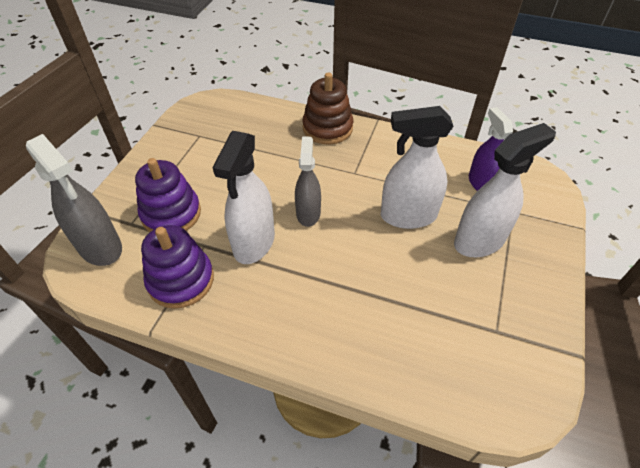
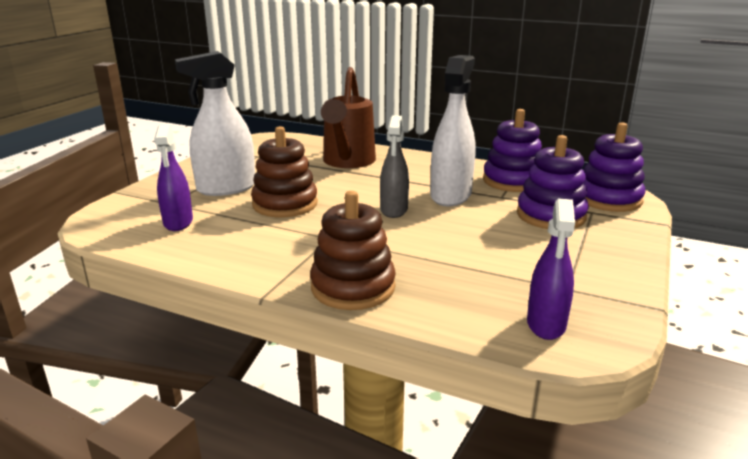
camera: 175 degrees left, 25 degrees down
(100, 247) = (608, 199): grey spray bottle -> purple stacking toy
(223, 111) = (546, 324): none -> purple spray bottle
(373, 317) = (347, 162): none -> brown watering can
(408, 216) = (285, 204): white spray bottle -> brown stacking toy

